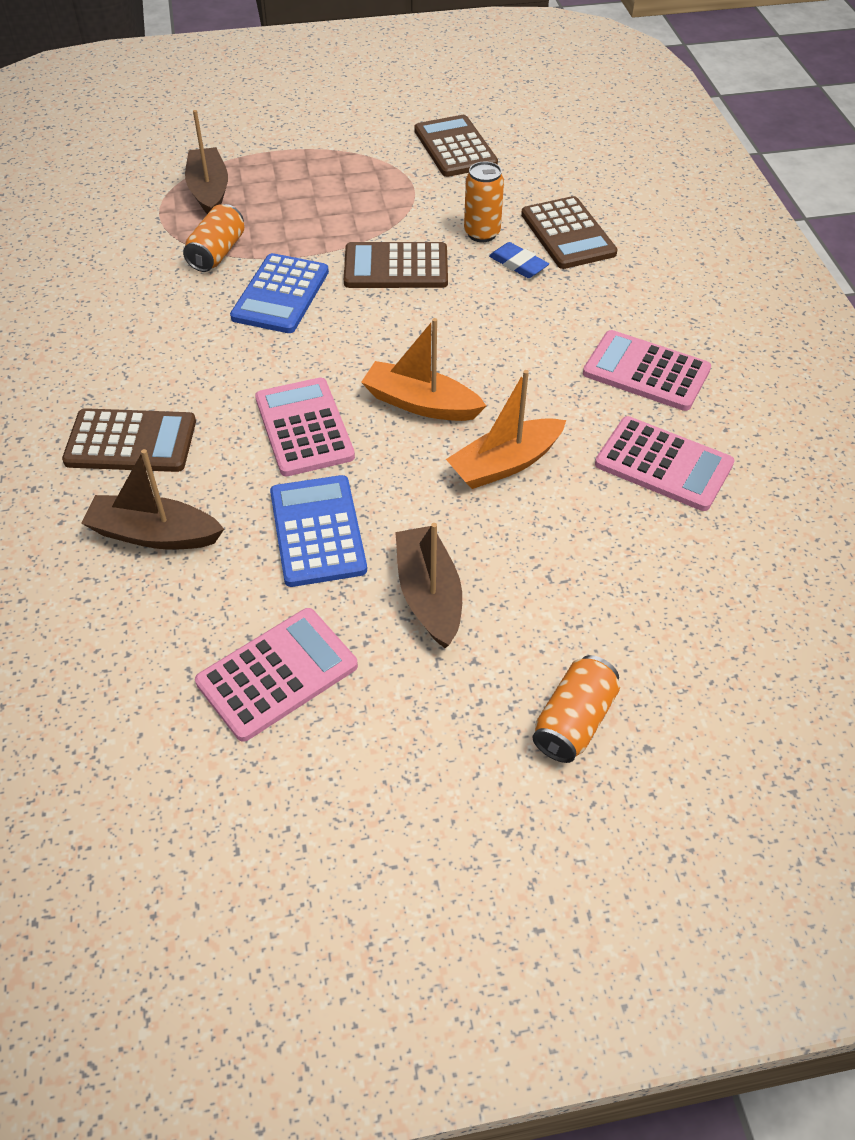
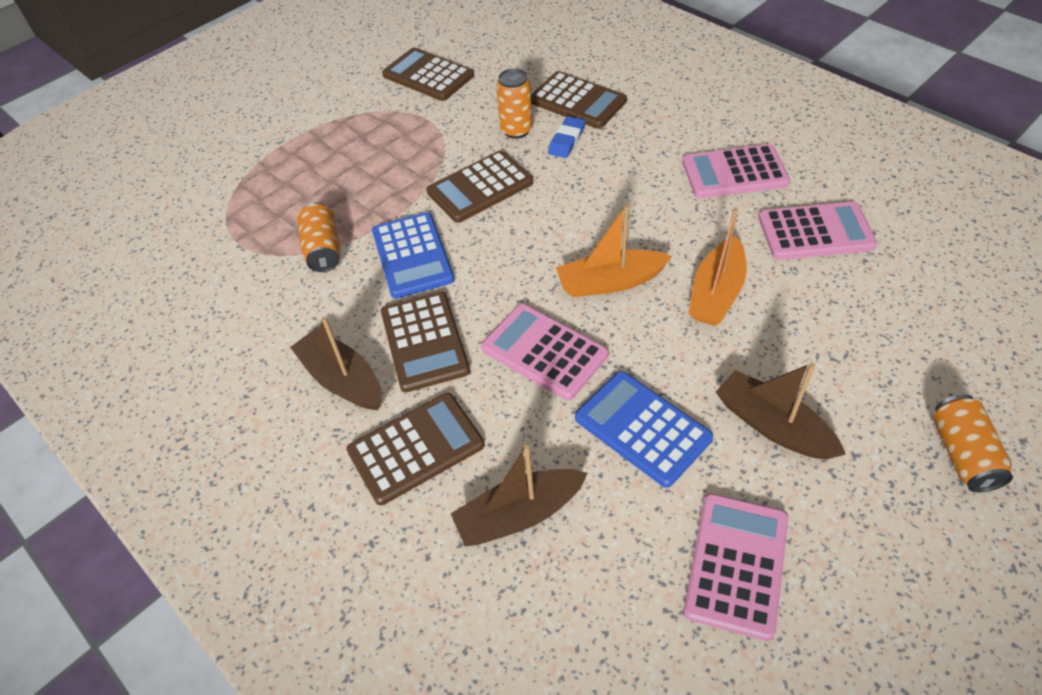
camera: 30 degrees left, 0 degrees up
(209, 191) = (262, 202): brown boat -> brown boat (342, 379)
(219, 367) = (424, 341): none -> brown calculator
(518, 264) = (567, 140): blue eraser -> blue eraser turned 75 degrees counterclockwise

